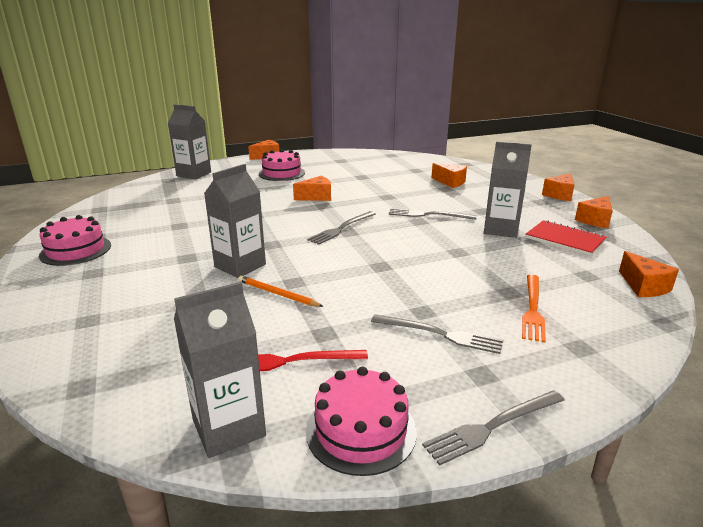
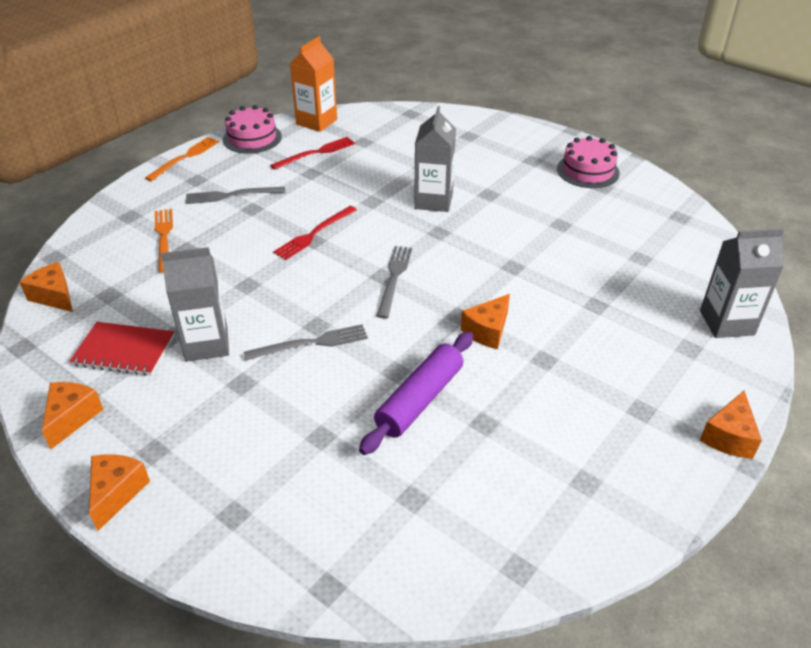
camera: 150 degrees right, 15 degrees up
(229, 428) = (316, 122): grey carton -> orange carton
(278, 294) = (372, 188): orange pencil -> none
(282, 173) = (616, 379): pink cake -> none
(376, 270) = (314, 234): none -> red fork
(384, 187) = (419, 400): none -> purple rolling pin
(450, 182) = (322, 466): orange cheese -> none
(492, 427) = (185, 157): grey fork -> orange fork

